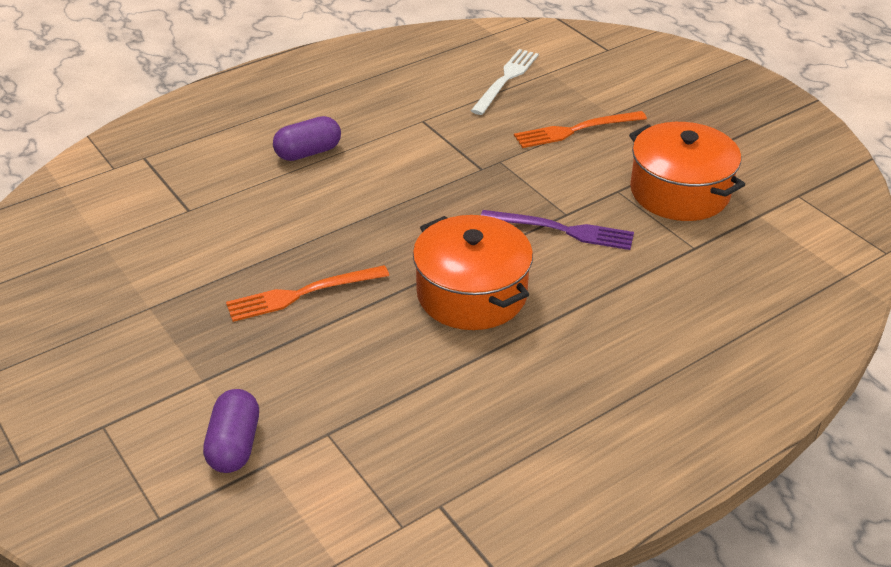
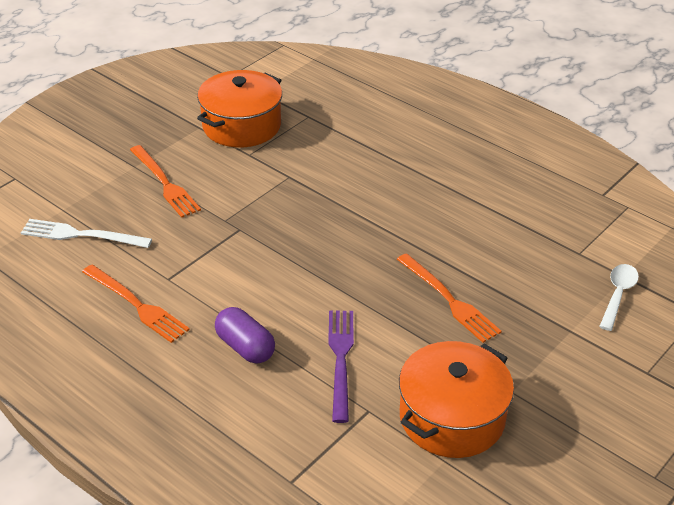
camera: 105 degrees left, 0 degrees up
(234, 445) = (618, 295): purple capsule -> white spoon
(394, 101) = (136, 305): none -> orange fork
(472, 294) = (406, 210): orange pot -> orange pot (452, 417)
(562, 230) = (311, 176): purple fork -> purple fork (341, 360)

